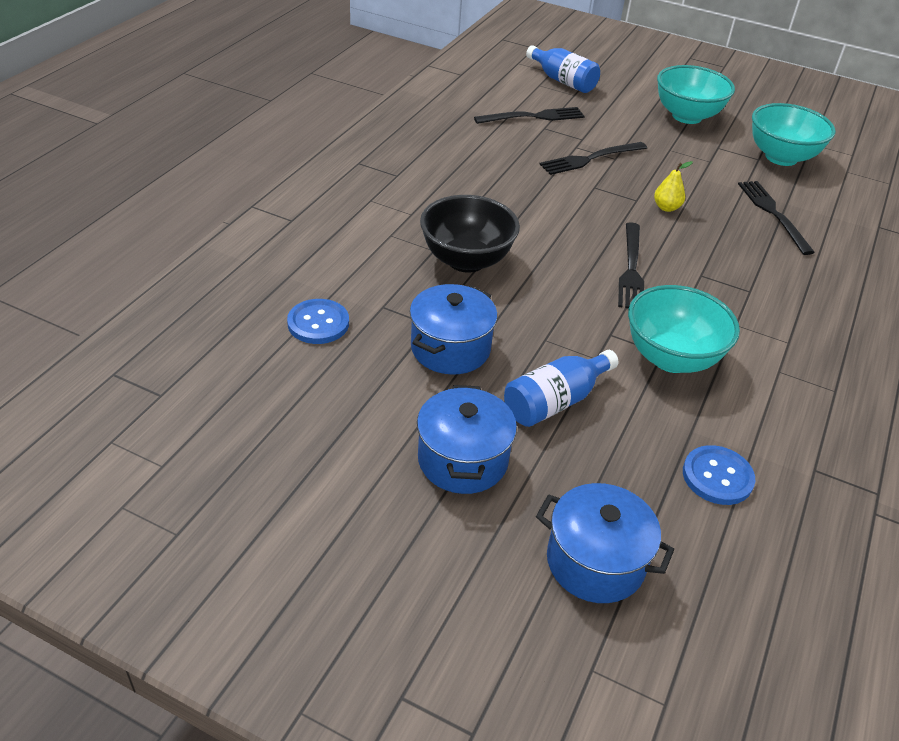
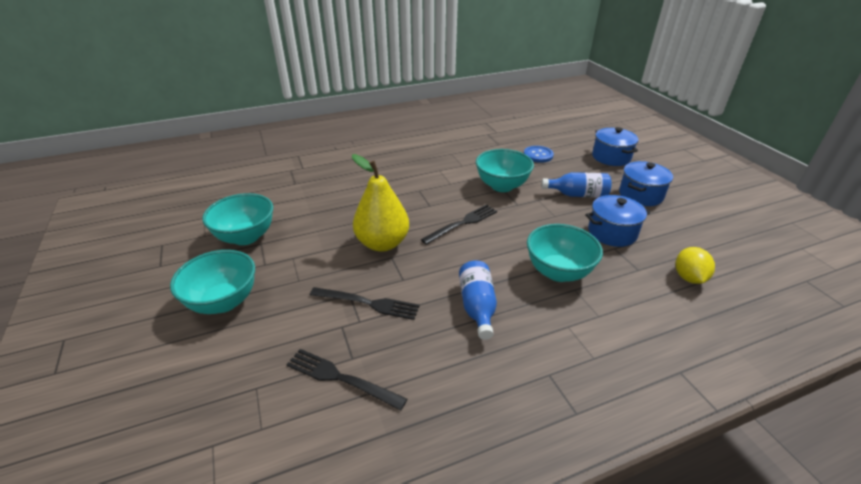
camera: 135 degrees left, 5 degrees down
(318, 323) = (688, 277): blue button -> yellow lemon
(466, 260) = (558, 272): black bowl -> turquoise bowl
(563, 81) = (229, 418): blue bottle -> blue bottle (477, 306)
(666, 208) = (382, 243): yellow pear -> yellow pear, size x2.38
(773, 214) = (331, 212): black fork -> none

